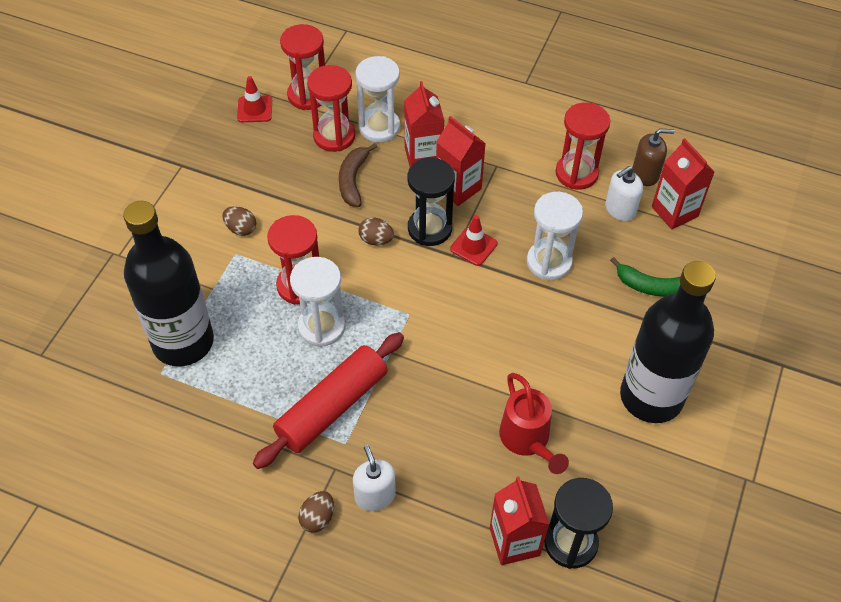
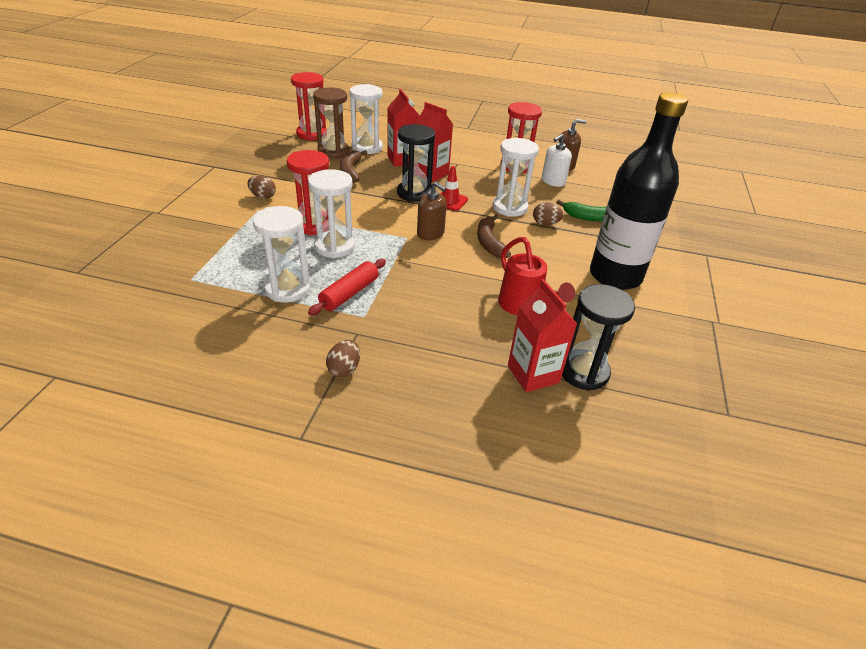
camera: 10 degrees left, 15 degrees down
(183, 342) = (212, 259): black bottle -> none
(255, 109) = (272, 140): red traffic cone -> none
(265, 395) = (287, 289): none -> white hourglass
(332, 407) = (349, 293): red rolling pin -> red rolling pin, size x0.62
(334, 136) = (333, 152): red hourglass -> brown hourglass
(375, 495) = (397, 350): white soap dispenser -> none
(376, 240) = (373, 200): brown egg -> brown egg (545, 223)
(439, 309) = (430, 234): none -> brown soap dispenser
(509, 328) = (489, 242): none -> brown banana
(674, 212) = (592, 182): red carton -> none

